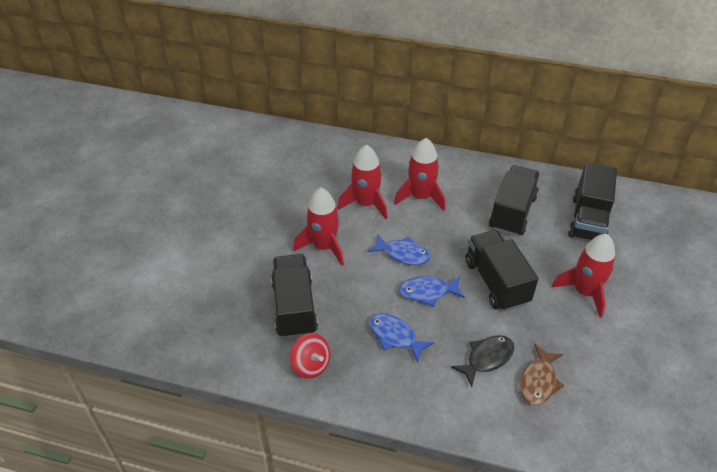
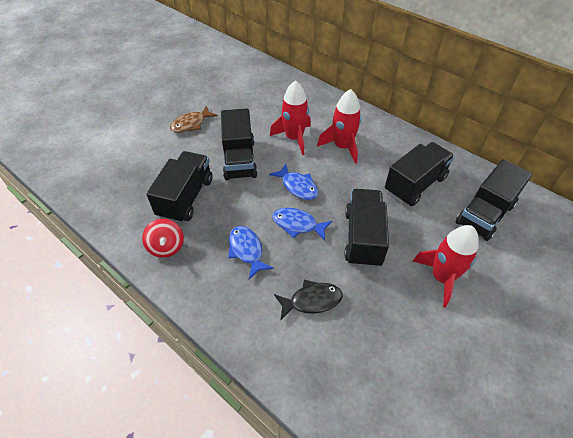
camera: 25 degrees right, 5 degrees up
(324, 247) = (239, 160): red rocket -> black truck
(538, 381) = (346, 341): brown fish -> brown fish (191, 124)

